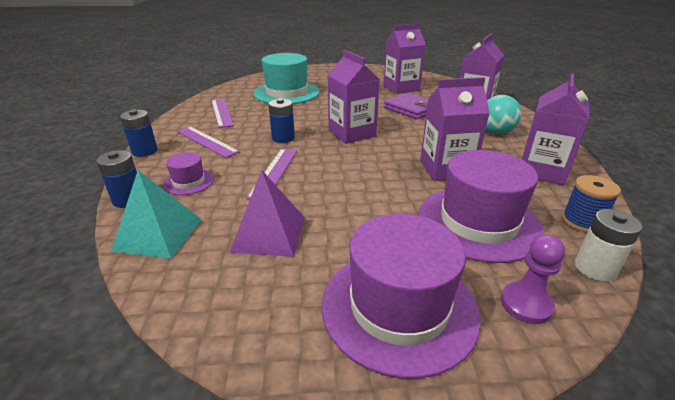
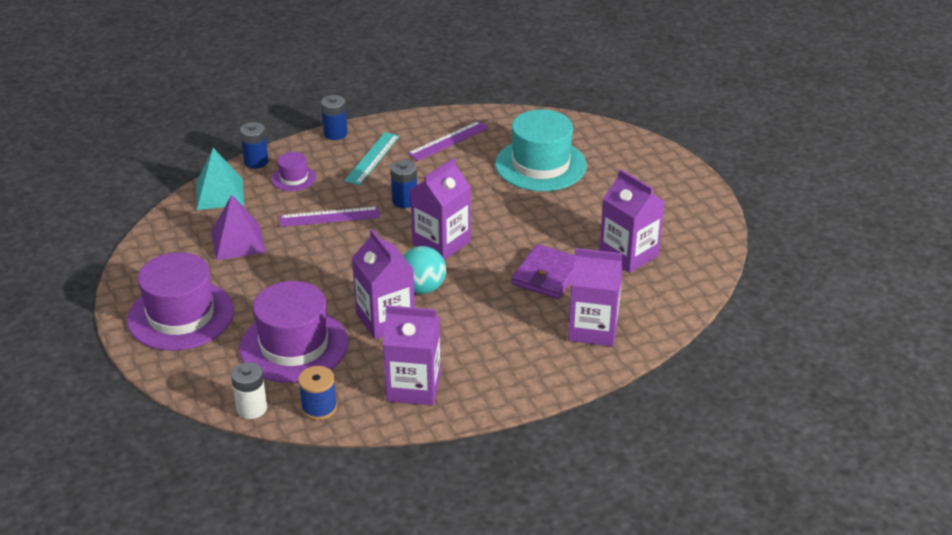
camera: 70 degrees right, 5 degrees up
(206, 141) = (372, 158): purple ruler -> turquoise ruler
(495, 132) = (505, 351): turquoise ball -> turquoise ball (422, 288)
(526, 304) = (200, 371): purple pawn -> none

